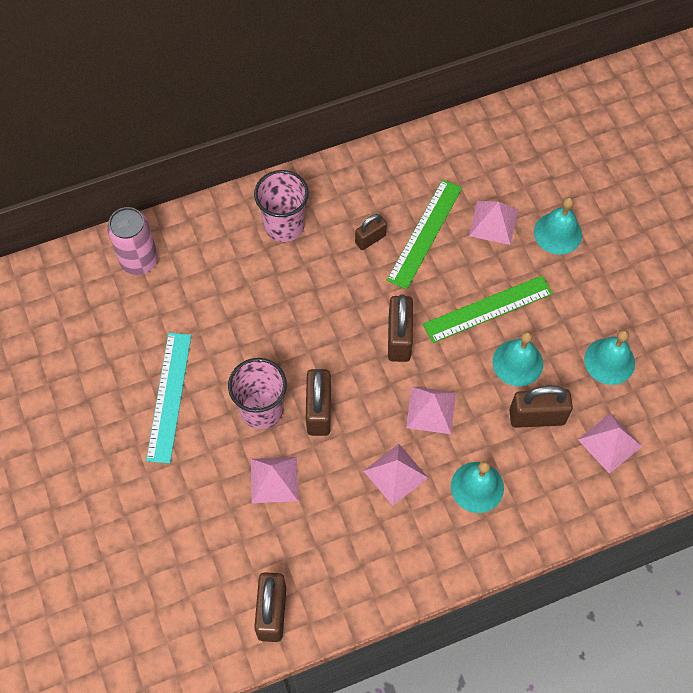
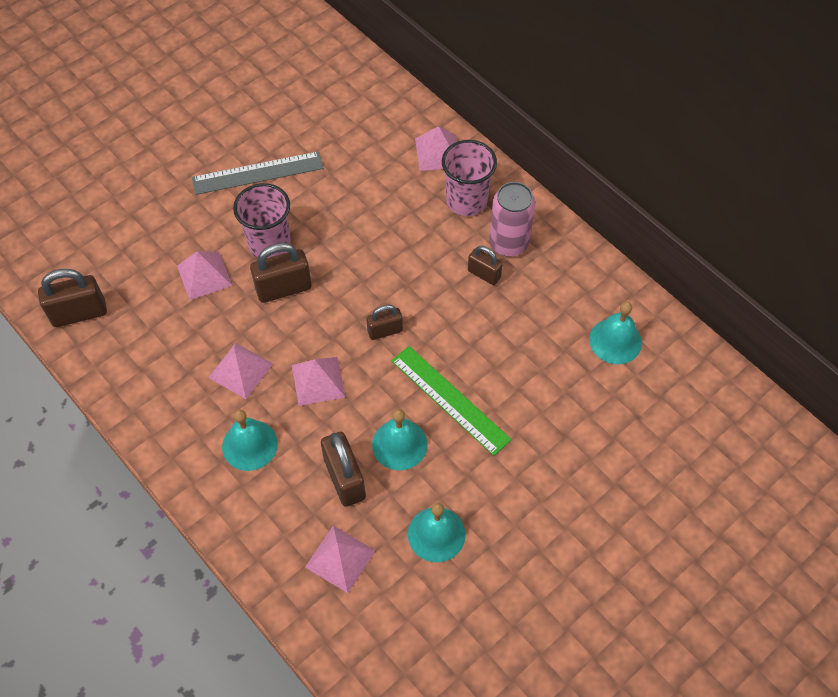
camera: 70 degrees right, 5 degrees down
(139, 260) = (381, 108): pink can -> pink can (508, 243)
(169, 396) = (258, 173): turquoise ruler -> grey ruler
(399, 338) = (385, 331): brown padlock -> brown padlock, size x0.61
(425, 233) = (512, 319): green ruler -> none
(493, 222) = (554, 376): pink pyramid -> pink pyramid (437, 152)
(558, 233) = (571, 442): turquoise bell -> turquoise bell (615, 341)

